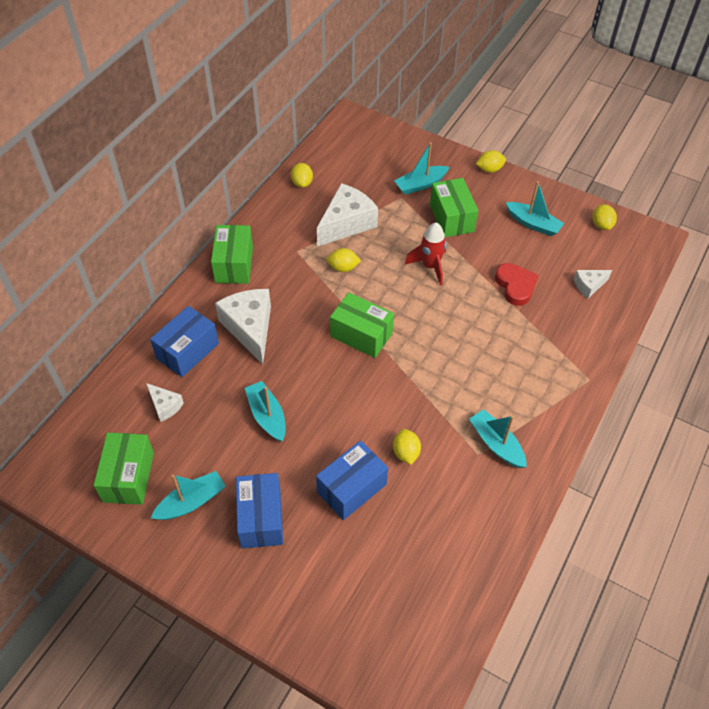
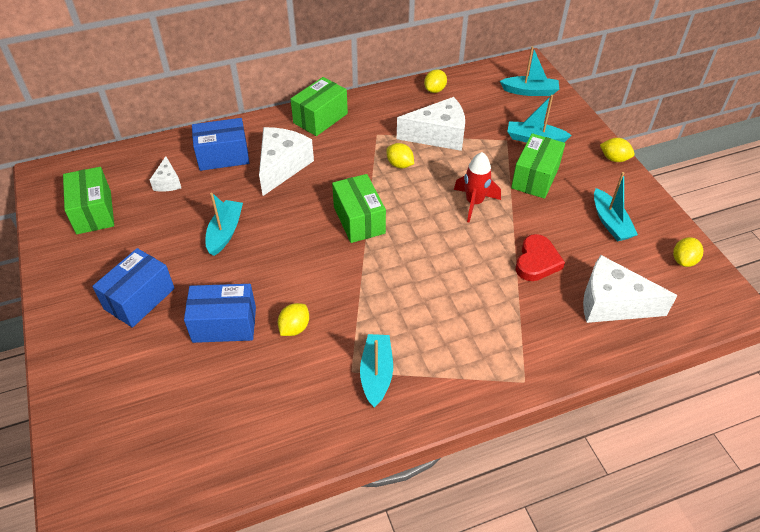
camera: 40 degrees right, 5 degrees down
(128, 477) = (94, 212): green box -> green box turned 60 degrees counterclockwise
(191, 502) = (110, 255): turquoise boat -> turquoise boat (530, 91)
(589, 286) = (612, 303): white cheese -> white cheese, size x1.94

